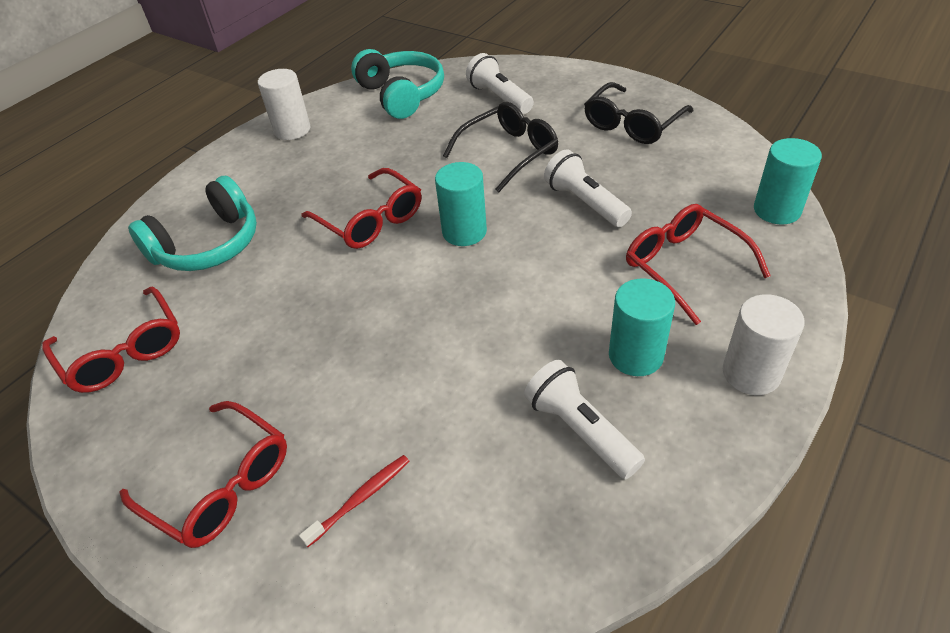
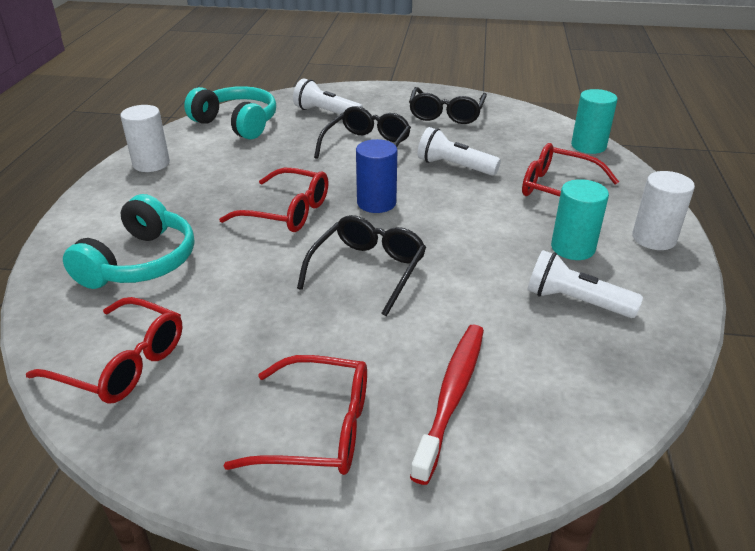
camera: 30 degrees left, 10 degrees down
(361, 499) = (452, 396): red toothbrush -> red toothbrush, size x1.80
(394, 316) = (368, 270): none -> black glasses
(464, 232) = (376, 203): turquoise cylinder -> blue cylinder

